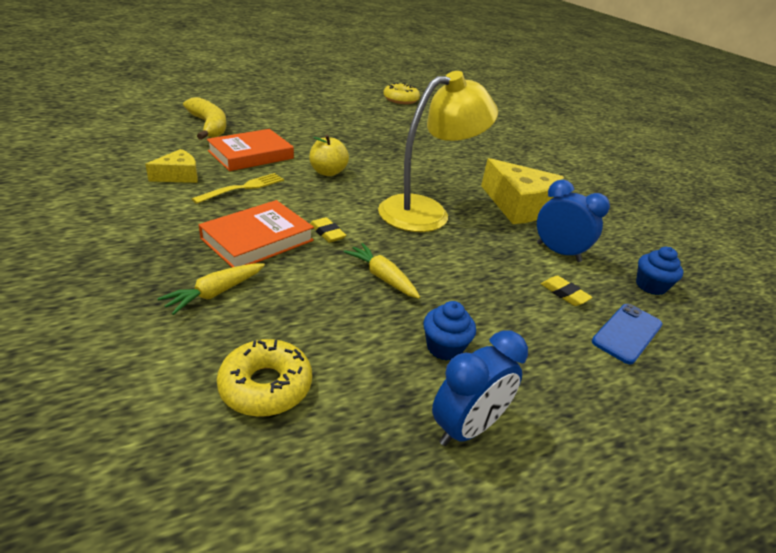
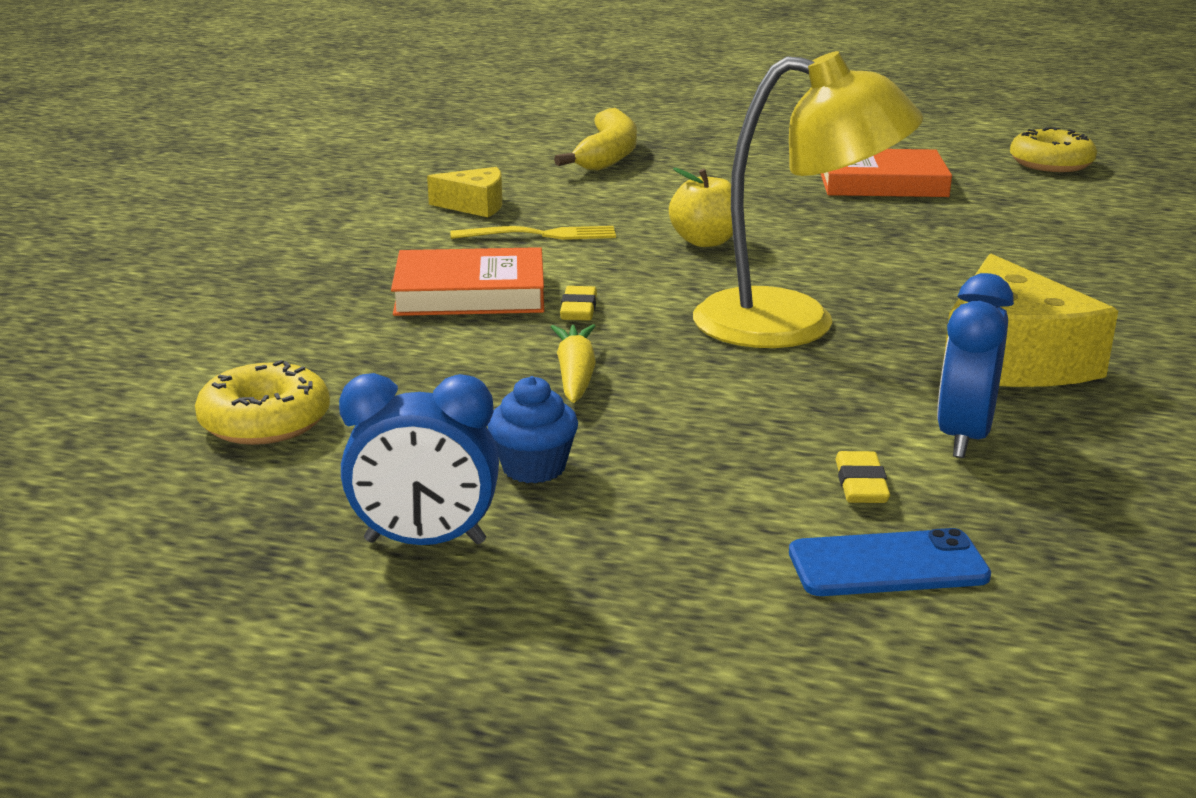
camera: 45 degrees right, 10 degrees down
(215, 293) = (338, 329): yellow carrot -> none
(251, 155) = (616, 199): orange book -> orange book (882, 182)
(558, 252) = (964, 437): blue clock -> blue clock turned 150 degrees counterclockwise
(650, 286) = (1088, 536): blue cupcake -> none

